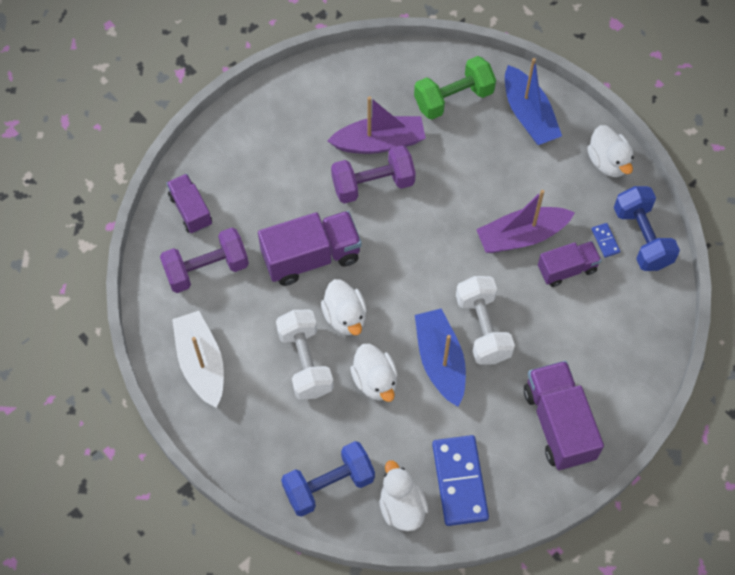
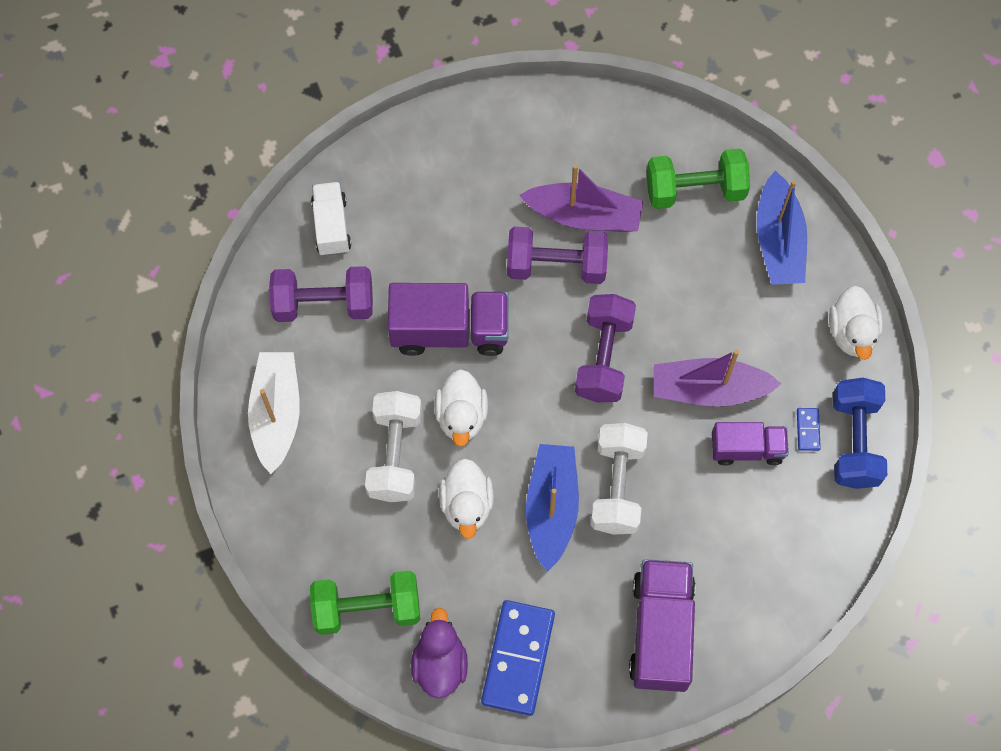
camera: 20 degrees right, 5 degrees up
(190, 210) = (331, 226): purple truck -> white truck
(329, 485) = (367, 608): blue dumbbell -> green dumbbell
(401, 507) = (440, 664): white duck -> purple duck
(435, 238) = (604, 357): none -> purple dumbbell

